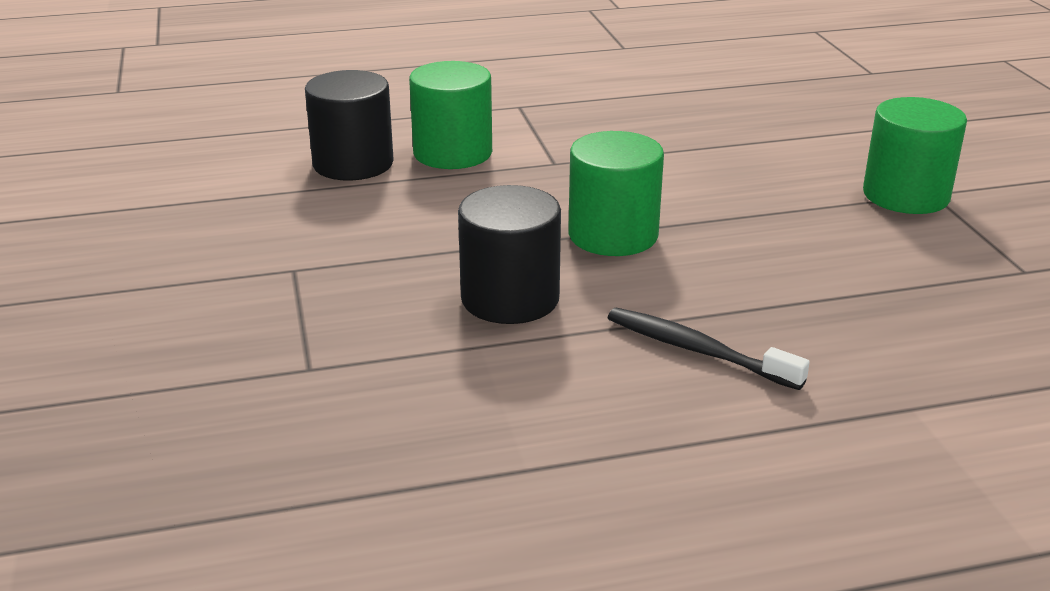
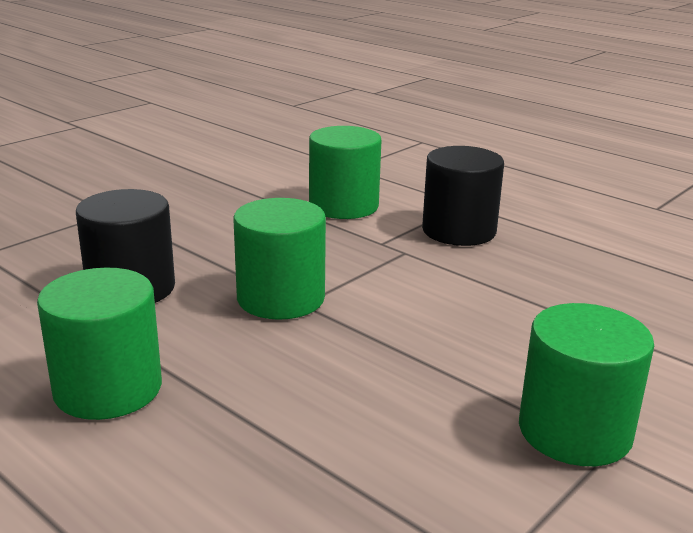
camera: 55 degrees right, 5 degrees down
(353, 164) = (281, 184): black cylinder -> black cylinder (459, 231)
(697, 350) = (108, 389): black toothbrush -> green cylinder

